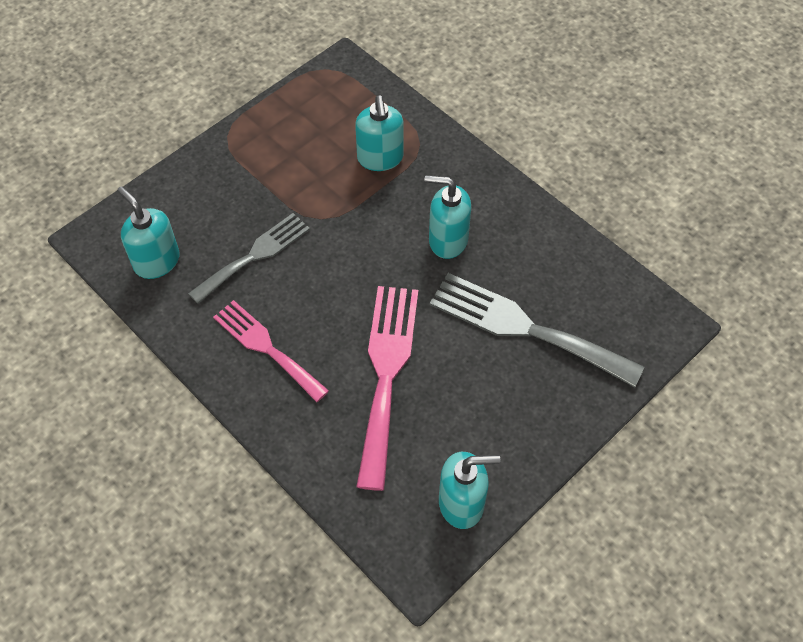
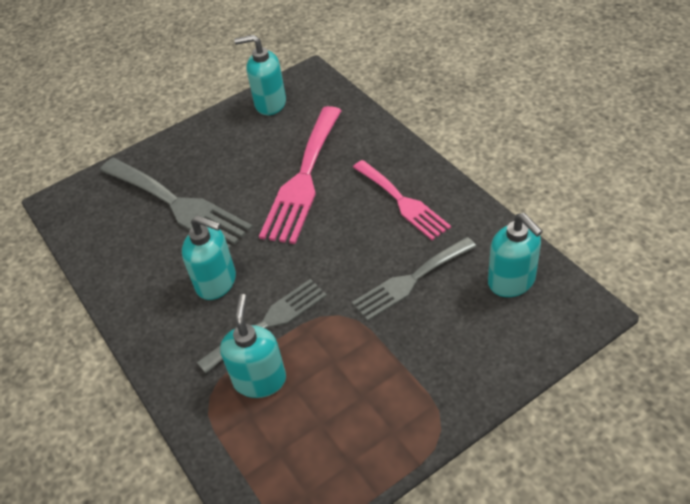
camera: 165 degrees left, 10 degrees down
(385, 205) = (268, 323): none -> grey fork

